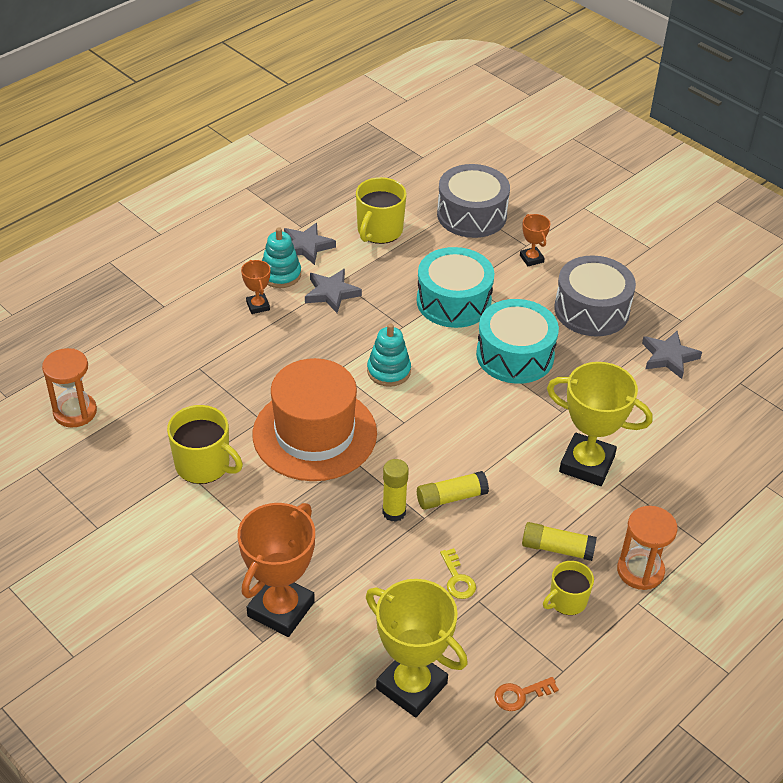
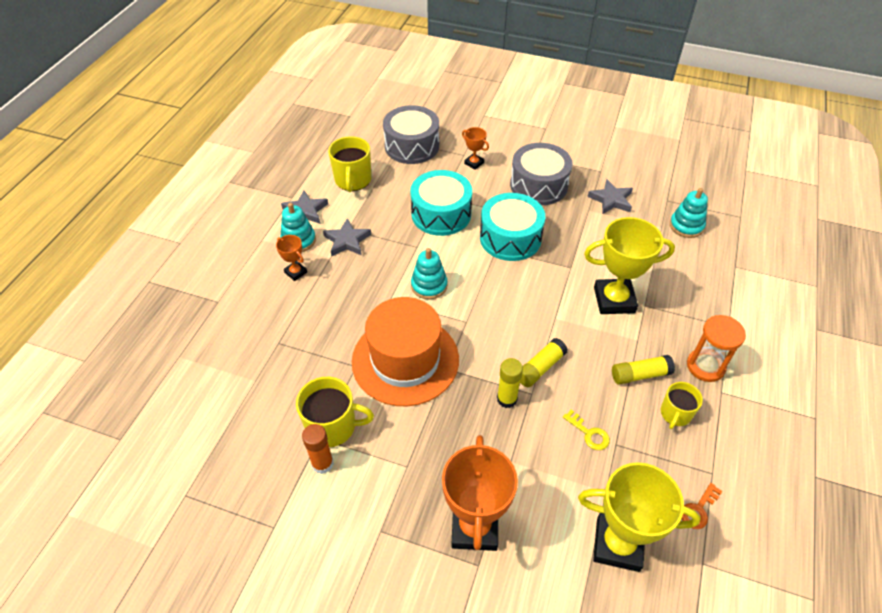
camera: 25 degrees left, 5 degrees up
(75, 412) = (192, 426): orange hourglass -> none
(174, 493) = (322, 463): none -> orange glue stick
(740, 419) = (686, 226): none -> turquoise stacking toy

